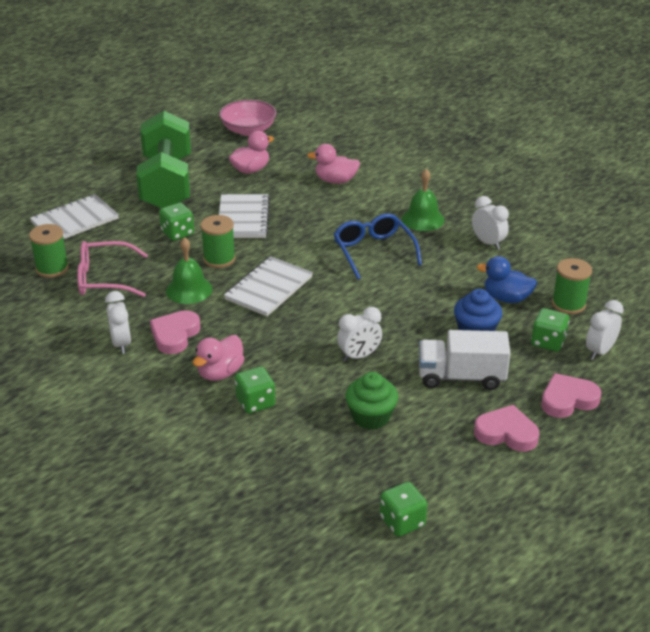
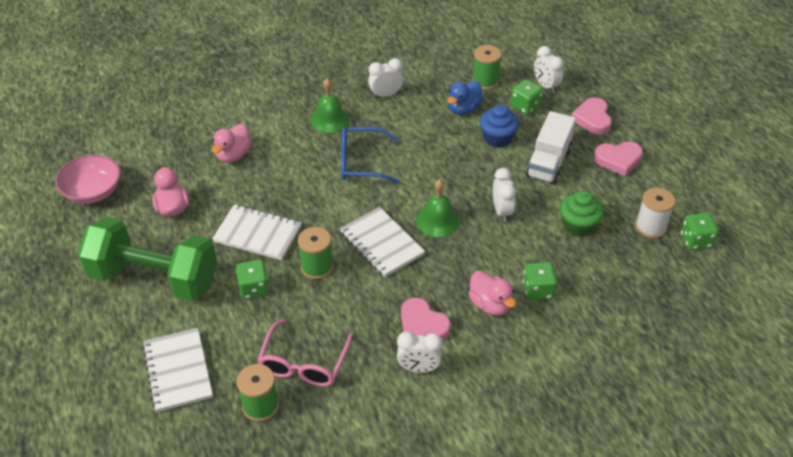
camera: 70 degrees left, 10 degrees up
(189, 289) = (356, 300): green bell -> green bell (437, 220)
(403, 478) = (650, 227): none -> white spool
(506, 433) = (618, 160): pink heart -> pink heart turned 135 degrees counterclockwise

